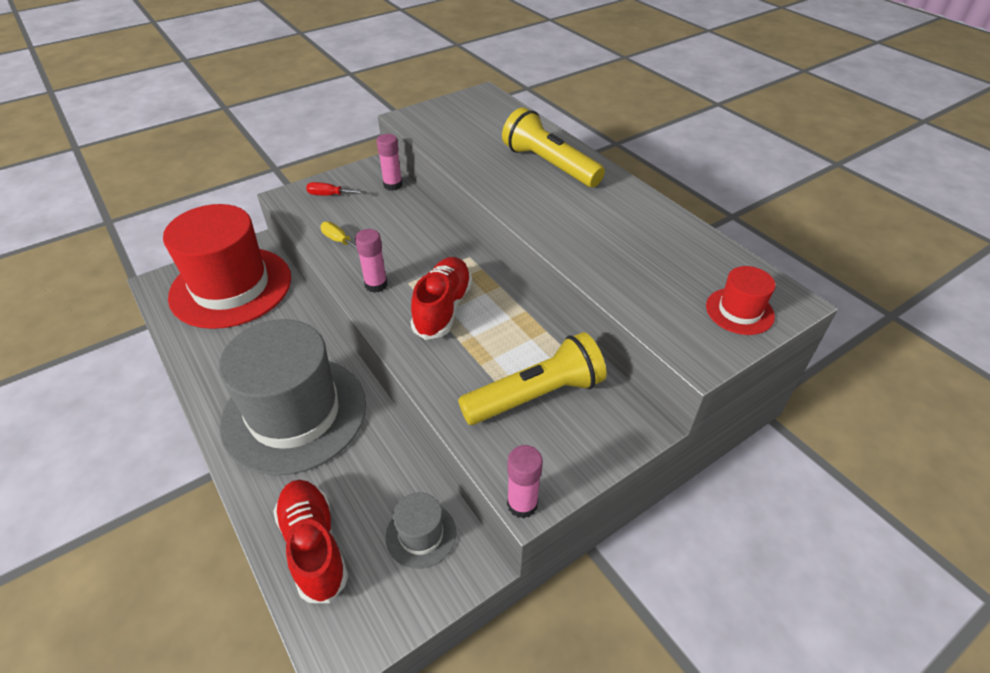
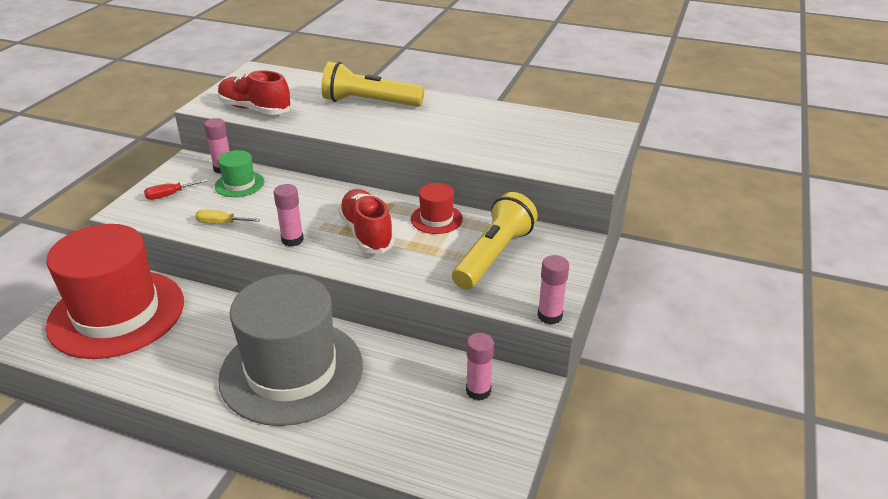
camera: 35 degrees left, 10 degrees down
(314, 546) = (406, 440): red shoe -> red shoe (255, 109)
(390, 206) = (239, 184): none -> green hat
(421, 534) = (478, 391): grey hat -> pink glue stick
(739, 311) = (589, 144): red hat -> red hat (436, 219)

